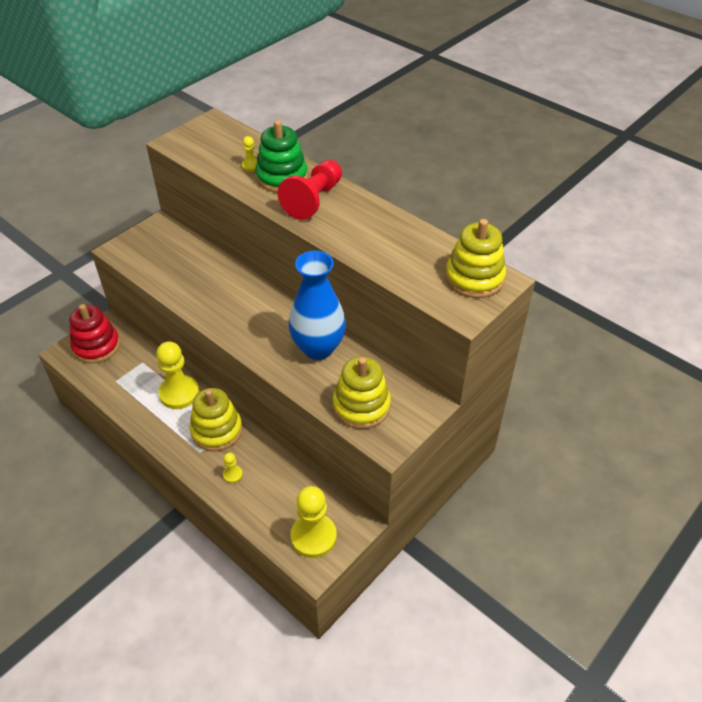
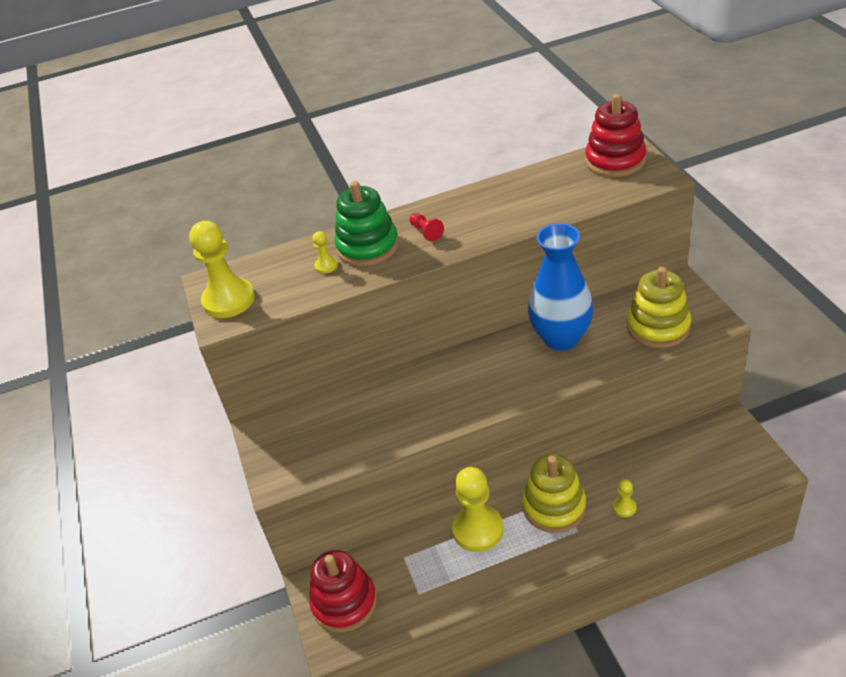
camera: 55 degrees left, 5 degrees down
(313, 200) = (426, 232): red pawn -> red pawn, size x0.45
(313, 536) = (733, 460): yellow pawn -> yellow pawn (229, 300)
(474, 278) = (615, 160): yellow stacking toy -> red stacking toy

